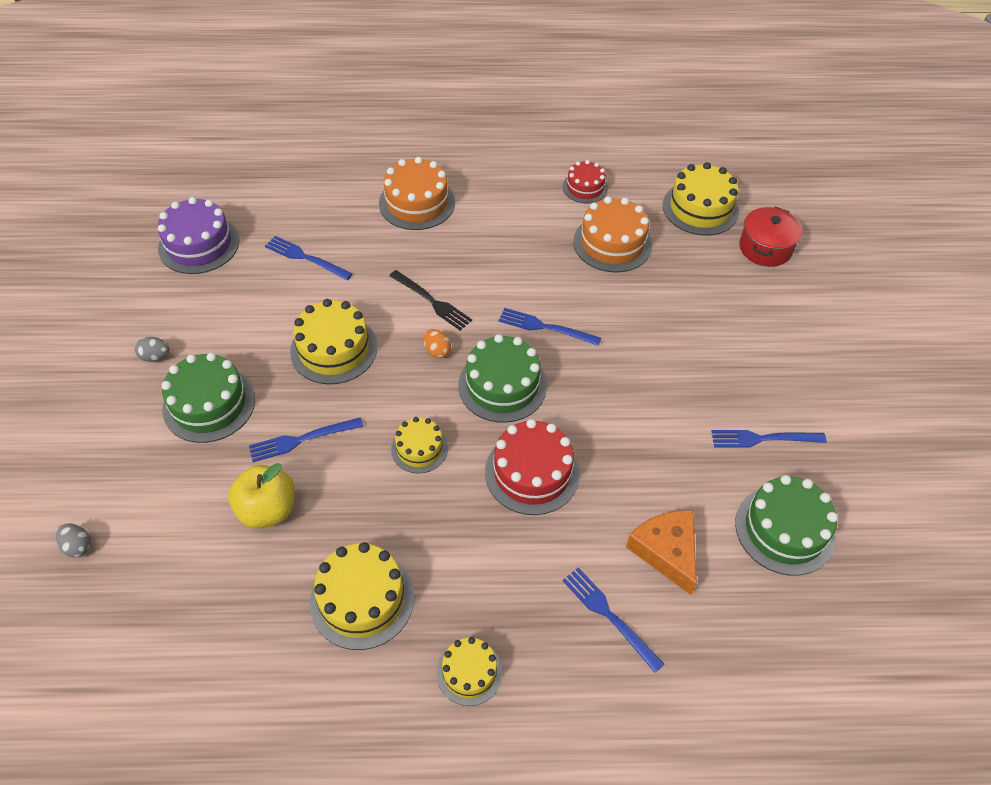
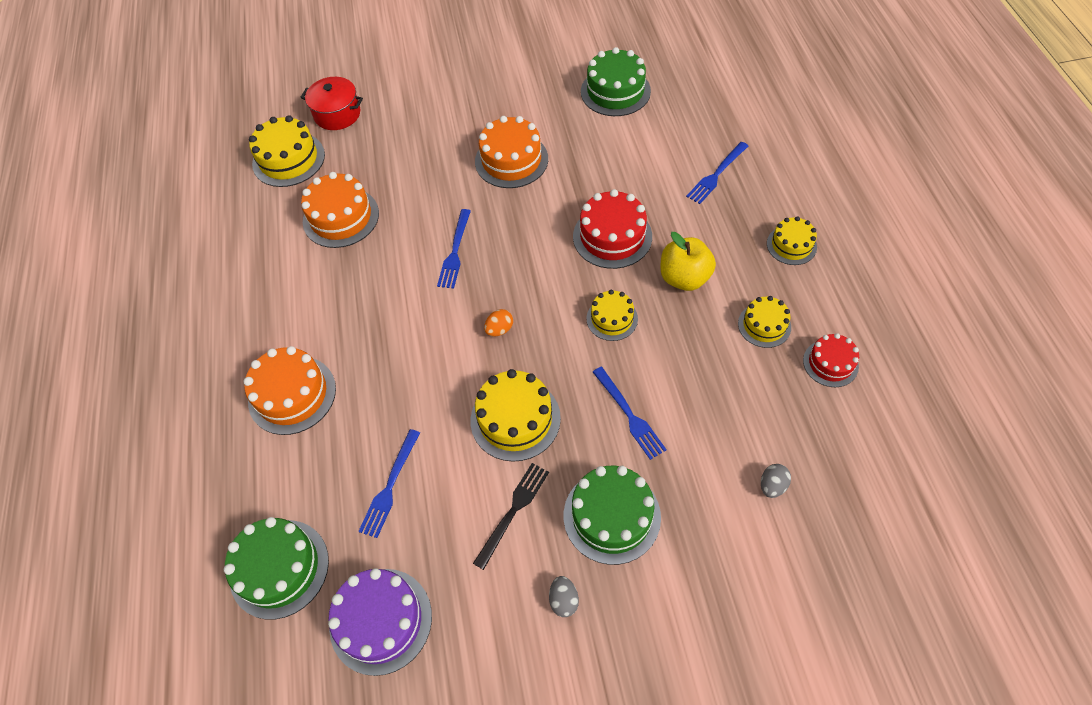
camera: 95 degrees left, 5 degrees up
(78, 546) = (807, 577): grey egg -> grey egg (772, 485)
(267, 510) = (711, 420): yellow apple -> yellow apple (684, 278)
(362, 599) = (764, 325): yellow cake -> yellow cake, size x0.61
(432, 302) = (437, 347): black fork -> black fork (513, 511)
(502, 385) = (528, 272): green cake -> green cake (279, 568)
(585, 187) = (262, 248): red cake -> red cake (830, 363)
(666, 551) = (654, 150): orange cheese -> none
(670, 394) = (511, 160): none -> orange cake
(763, 439) = (540, 105): blue fork -> none

